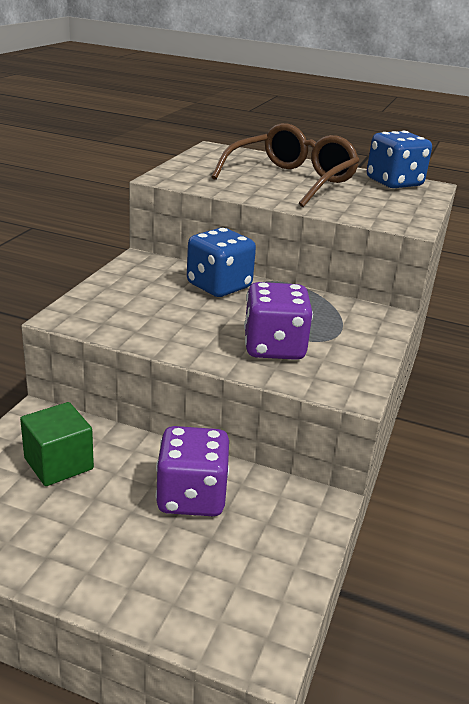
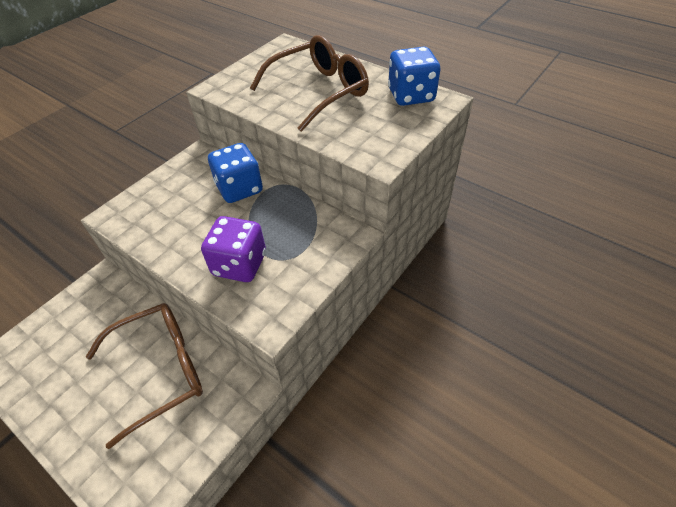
camera: 20 degrees right, 20 degrees up
(58, 463) = (93, 325): green cube -> none
(191, 497) = (161, 370): purple dice -> brown glasses

